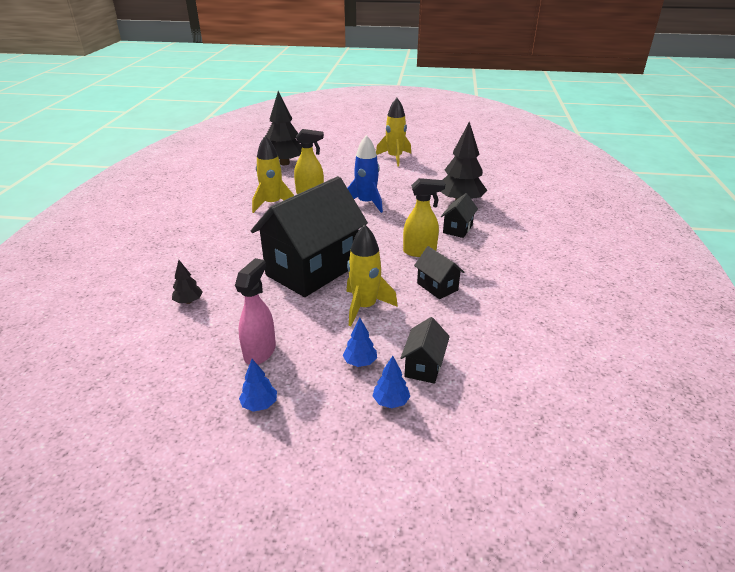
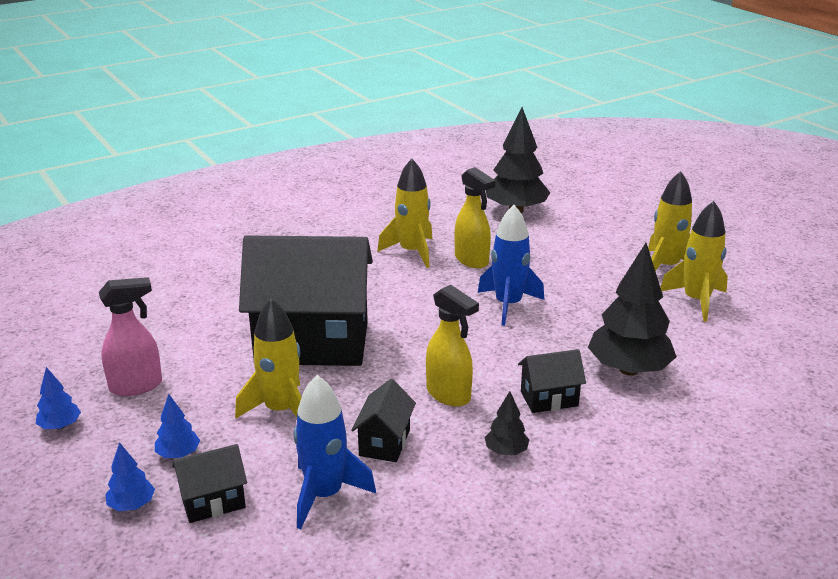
camera: 50 degrees right, 5 degrees down
(188, 301) = (174, 306): black tree -> black tree (506, 451)
(430, 165) = (696, 301): none -> yellow rocket
(460, 324) = (324, 495): none -> blue rocket

